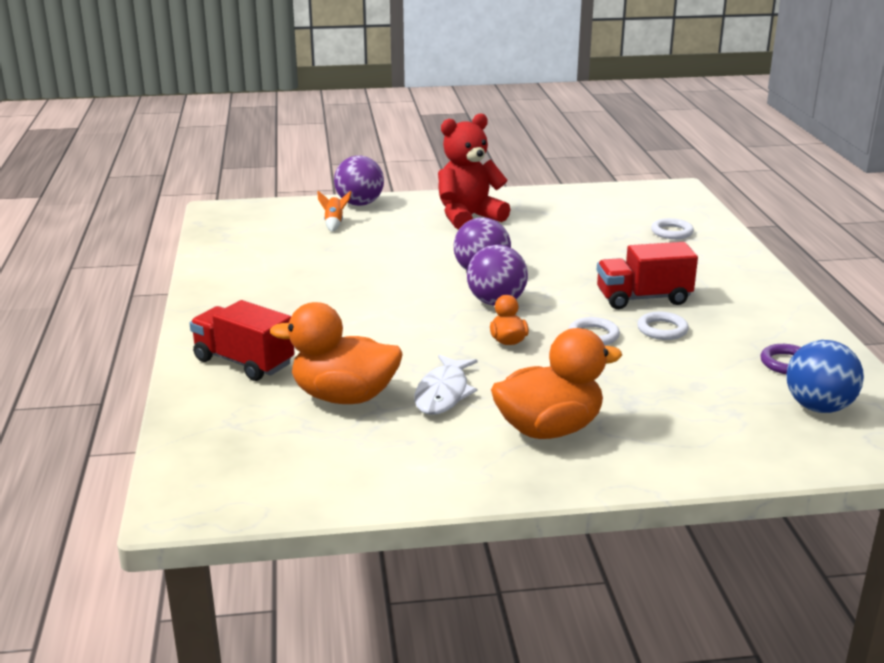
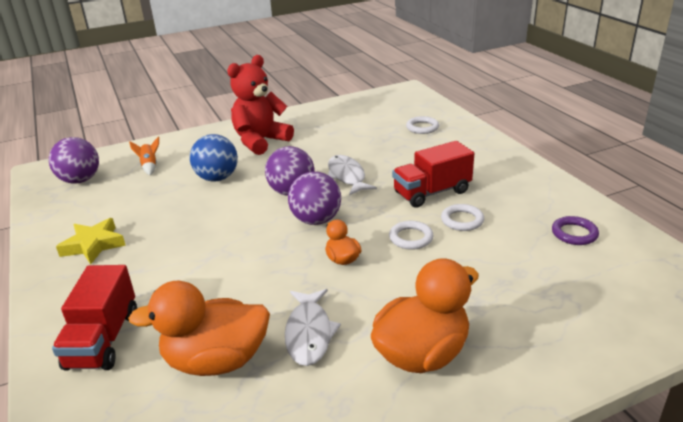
camera: 15 degrees left, 5 degrees up
(243, 362) = (103, 340): red truck -> red truck turned 105 degrees counterclockwise
(255, 285) = (93, 245): none -> yellow star
(359, 204) = (166, 144): purple ball -> purple ball (80, 180)
(552, 267) = (347, 176): none -> white fish
(818, 407) = (624, 273): blue ball -> blue ball (217, 178)

